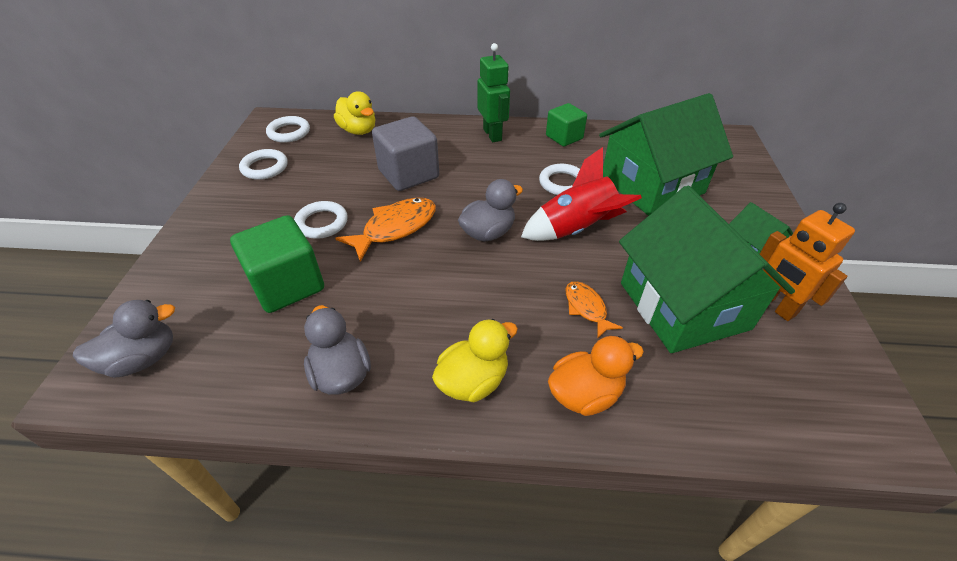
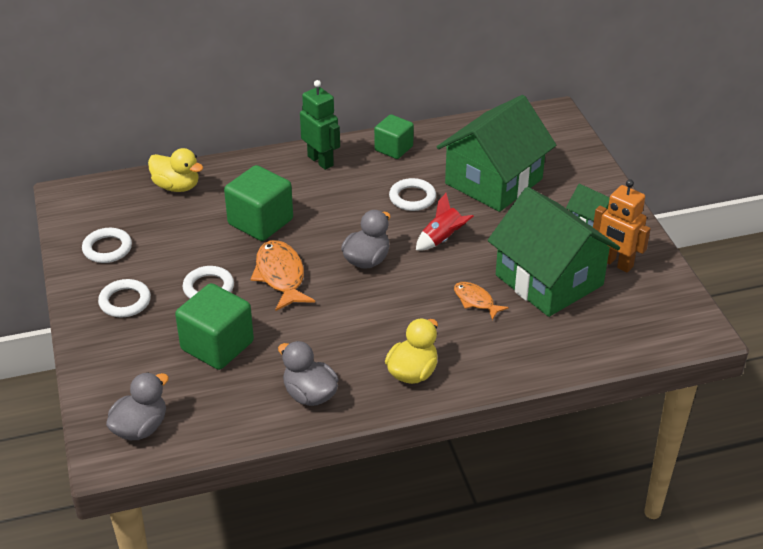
camera: 20 degrees left, 5 degrees down
(289, 132) = (101, 205): white ring -> white ring (125, 301)
(395, 228) = (281, 276): orange fish -> orange fish turned 45 degrees counterclockwise
(408, 174) = (260, 222): grey cube -> green cube
(576, 230) = (442, 239): red rocket -> red rocket, size x0.62
(585, 394) = (497, 359): orange duck -> none

